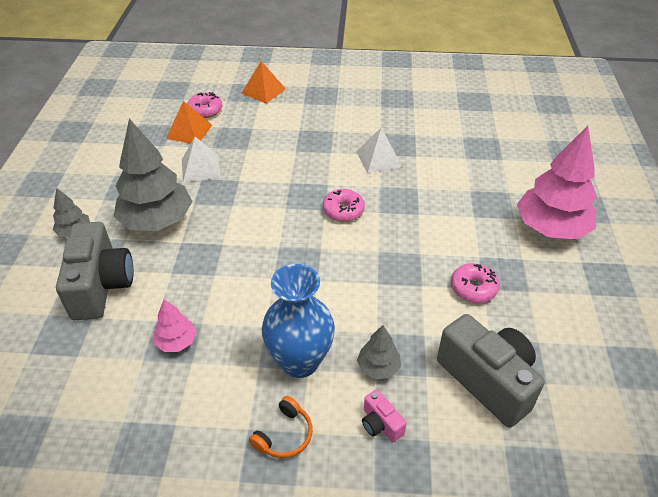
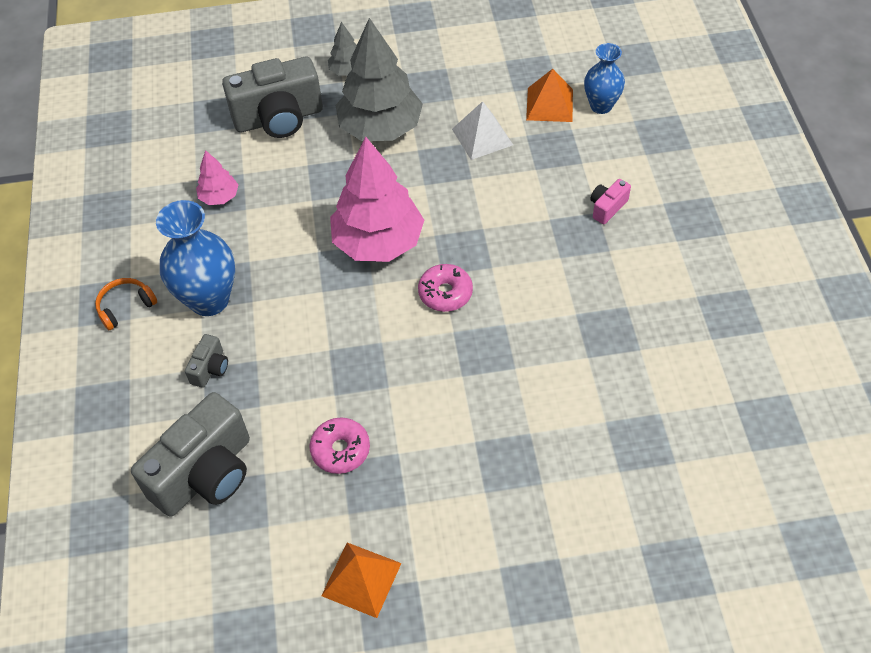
camera: 80 degrees right, 10 degrees up
(205, 110) = (601, 106): pink donut -> blue vase
(263, 91) = (674, 152): orange pyramid -> orange pyramid (361, 579)
(284, 435) = (125, 306): orange headphones -> orange headphones turned 120 degrees clockwise
(378, 367) = (210, 368): grey tree -> grey camera
(379, 159) = (564, 313): white pyramid -> none
(380, 424) = (143, 381): pink camera -> pink camera (607, 207)
(550, 228) = (476, 541): pink tree -> pink tree (378, 242)

